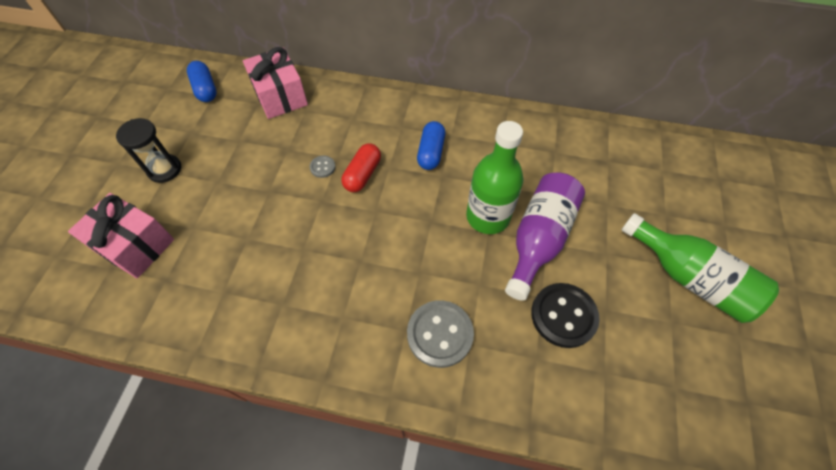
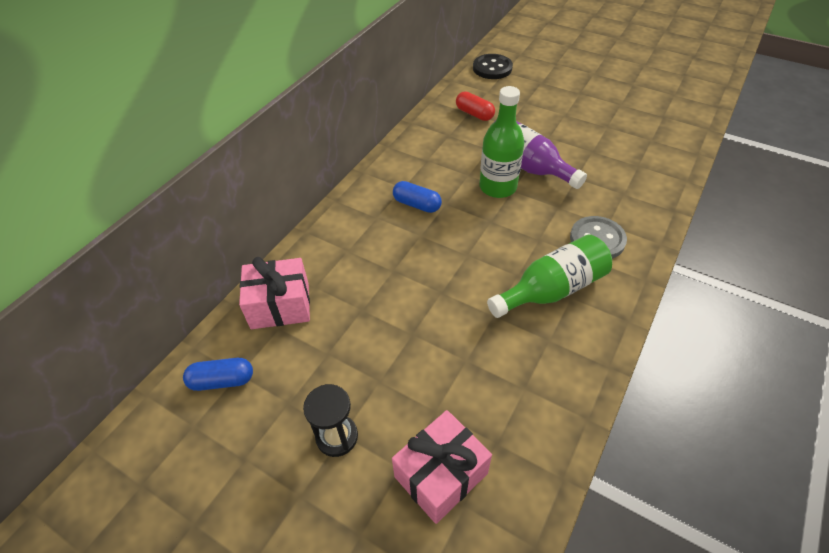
camera: 70 degrees left, 10 degrees down
(322, 167) = (400, 284): grey button -> none
(362, 174) = (422, 256): red capsule -> red capsule (474, 114)
(563, 316) = (593, 172): black button -> black button (492, 68)
(689, 277) = (577, 109): green bottle -> green bottle (552, 289)

